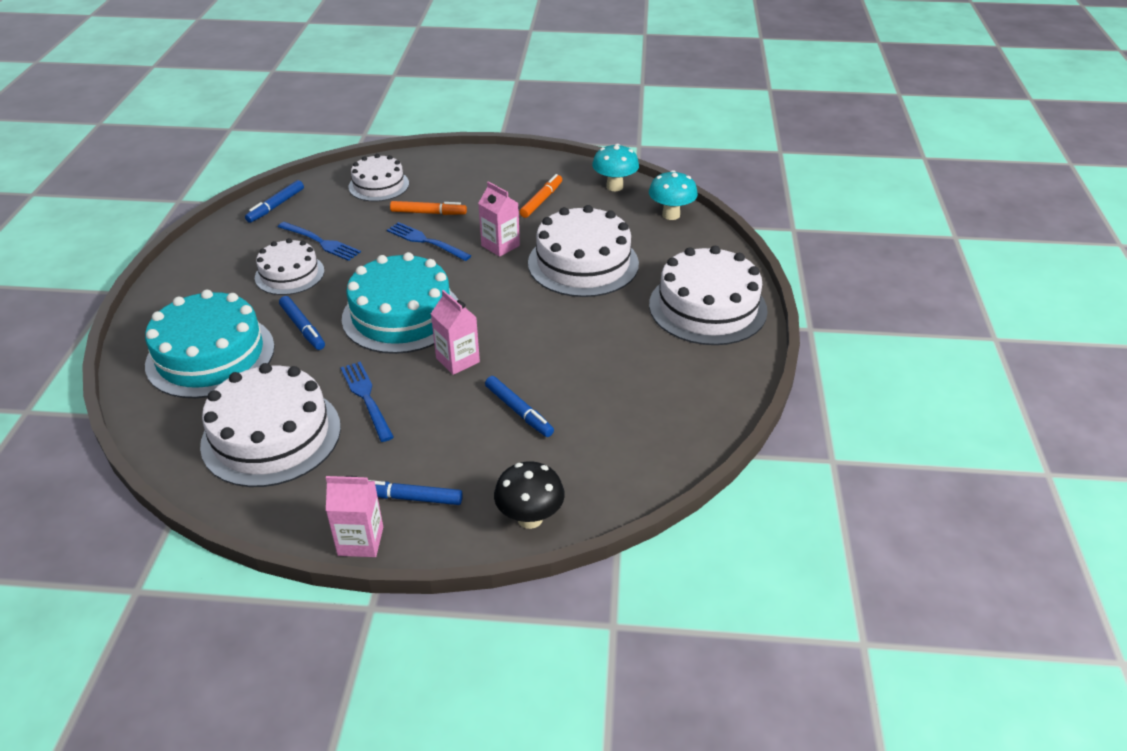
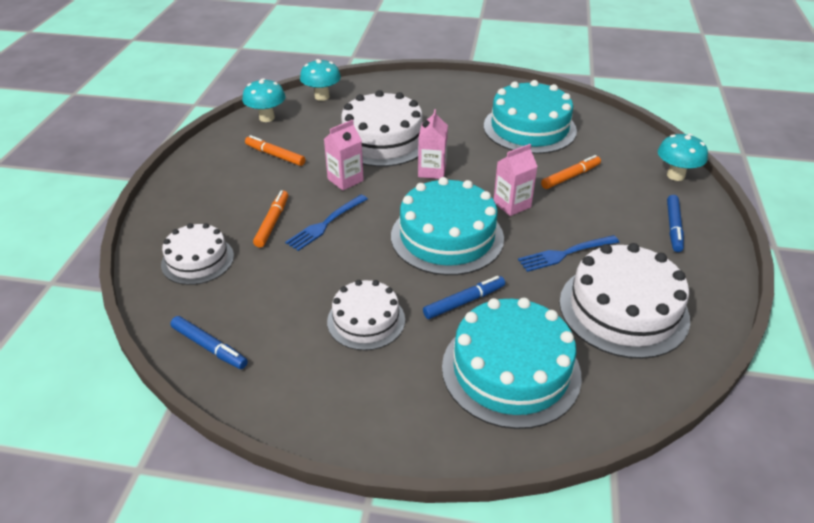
camera: 85 degrees left, 0 degrees up
(320, 242) = (306, 300): blue fork -> none
(360, 541) = (724, 250): pink carton -> pink carton (432, 171)
(518, 411) = (570, 177): blue marker -> orange marker
(530, 518) = (675, 175): black mushroom -> turquoise mushroom
(633, 379) = (529, 128): none -> turquoise cake
(707, 307) = (448, 94): white cake -> none

